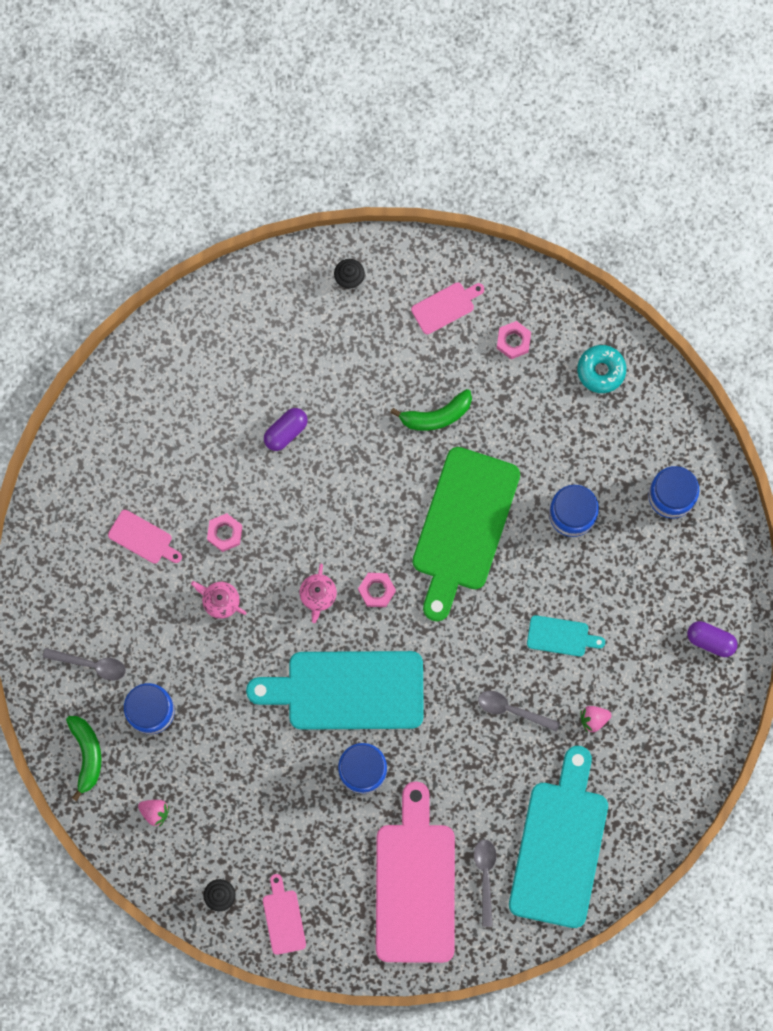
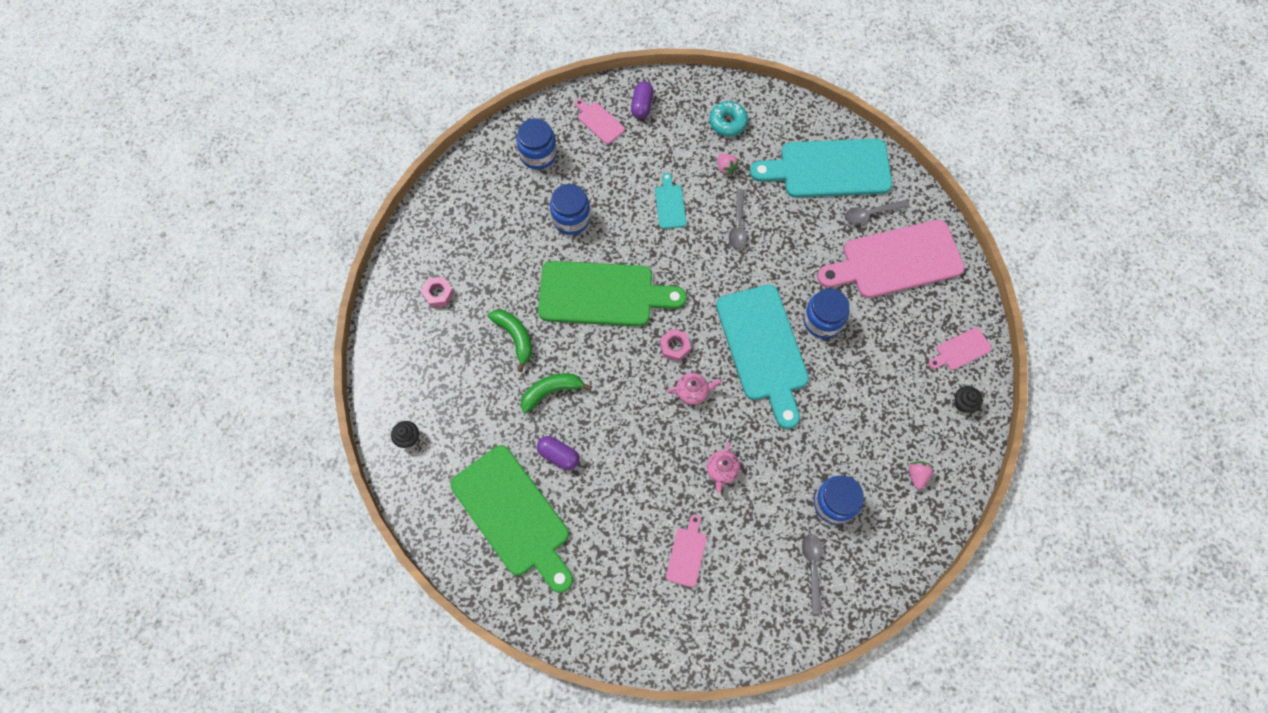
camera: 105 degrees left, 10 degrees down
(86, 754) = (891, 548): green banana -> green banana (551, 391)
(225, 533) = (662, 483): pink nut -> none
(233, 370) = (513, 516): none -> green cutting board
(445, 307) = (419, 353): pink cutting board -> pink cutting board (599, 121)
(601, 370) = (449, 224): turquoise donut -> turquoise donut (728, 122)

